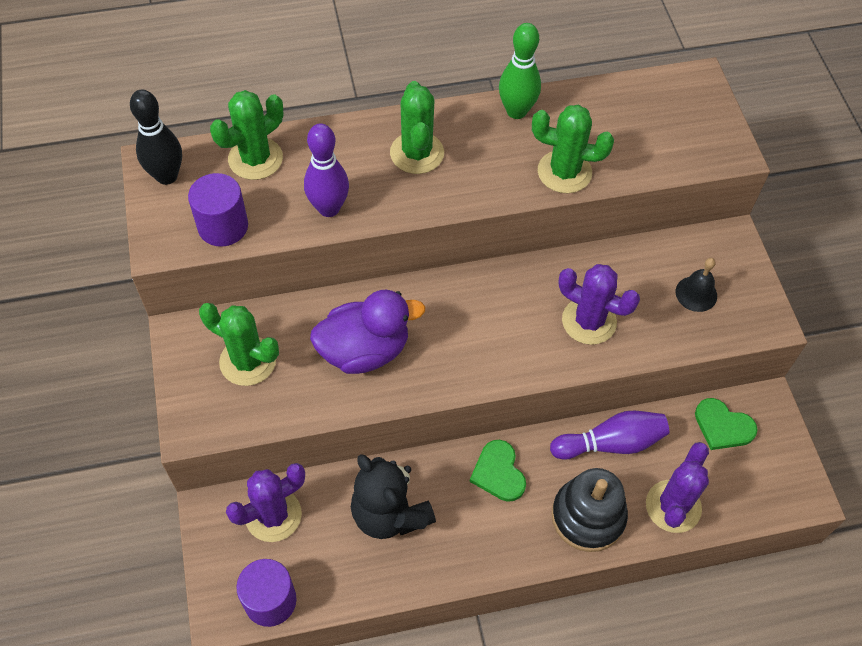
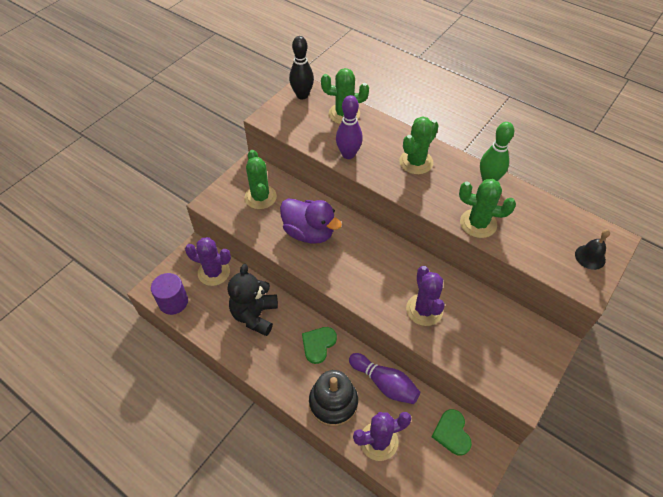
camera: 50 degrees right, 5 degrees down
(223, 226) = (298, 129): purple cylinder -> none
(564, 172) = (478, 223): green cactus -> green cactus turned 45 degrees counterclockwise
(696, 293) = (498, 347): black bell -> black bell (590, 257)

